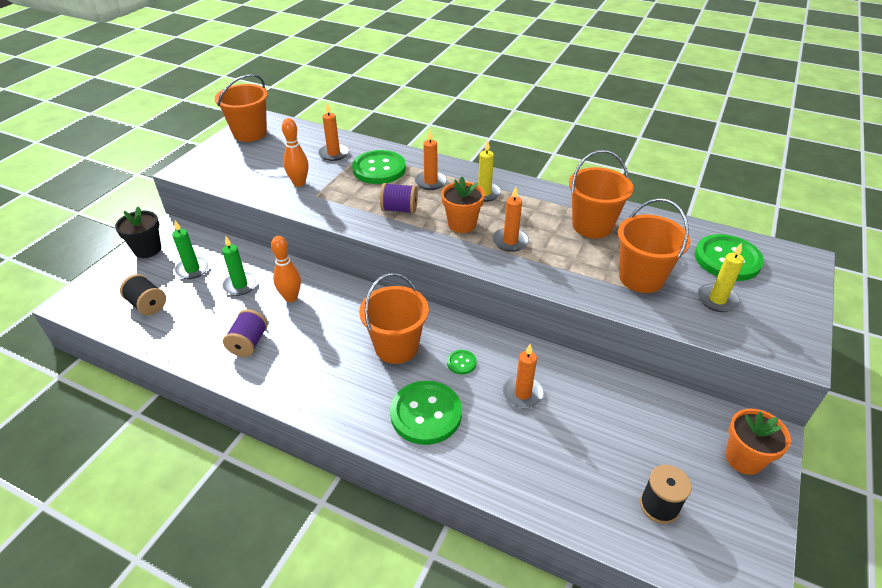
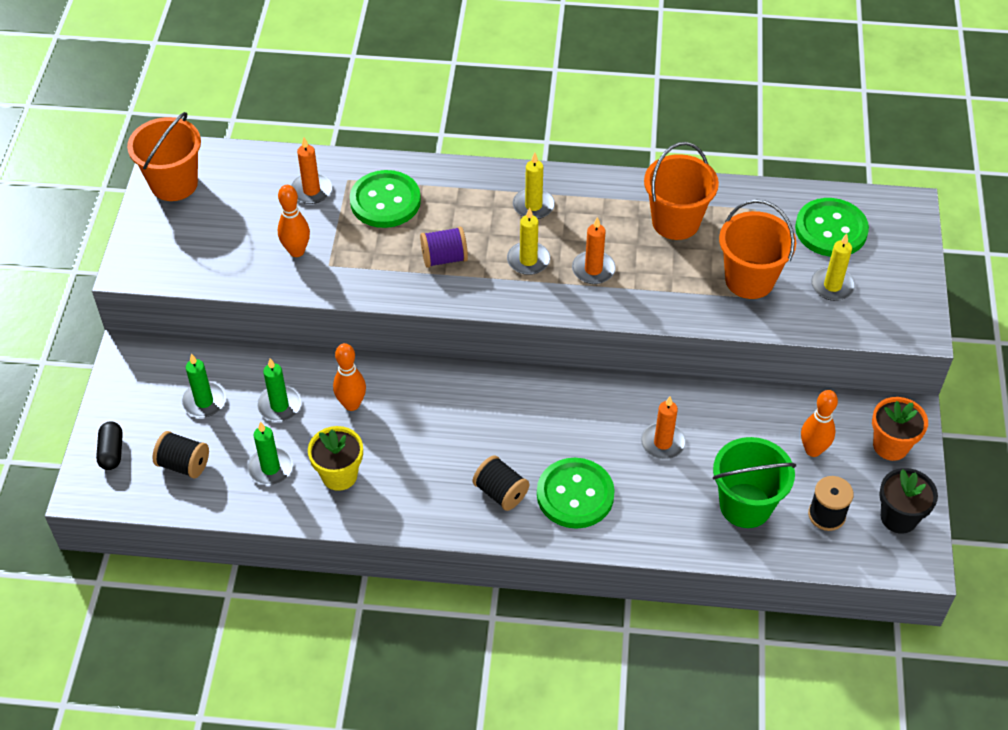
camera: 20 degrees left, 10 degrees up
(108, 284) = (111, 452): none -> black capsule
(147, 249) = (124, 391): black flower pot -> black flower pot (898, 517)
(203, 324) = (270, 468): none -> green candle
(249, 343) = (339, 475): purple spool -> yellow flower pot
(364, 393) = (501, 492): none -> black spool
(396, 347) = (507, 430): orange bucket -> none
(430, 182) = (460, 205): orange candle -> none
(461, 363) = (585, 427): green button -> none
(462, 224) = (528, 260): orange flower pot -> yellow candle
(579, 471) = (745, 505): none -> green bucket
(662, 440) = (813, 450): none -> orange bowling pin

